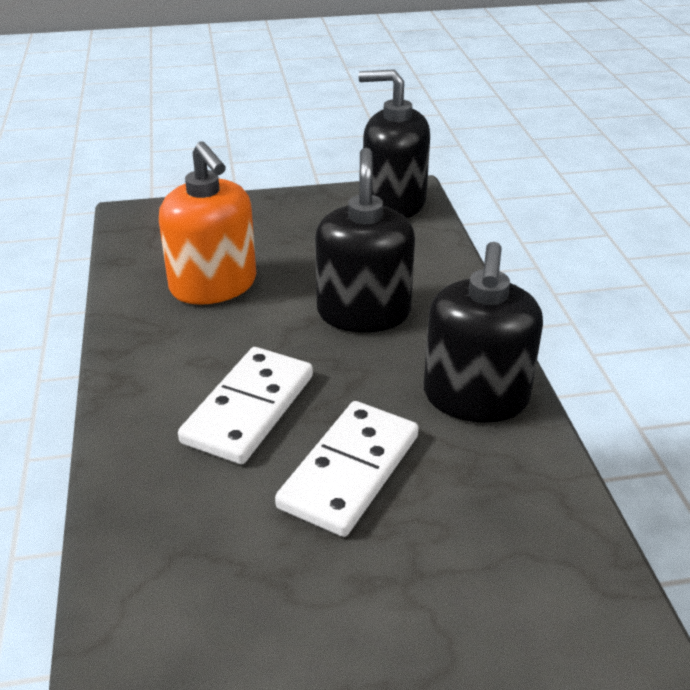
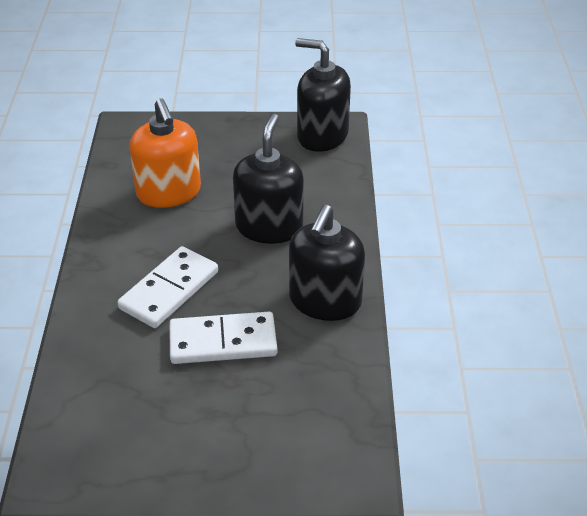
camera: 10 degrees right, 5 degrees up
(350, 471) = (223, 342): white domino -> white domino turned 45 degrees clockwise

